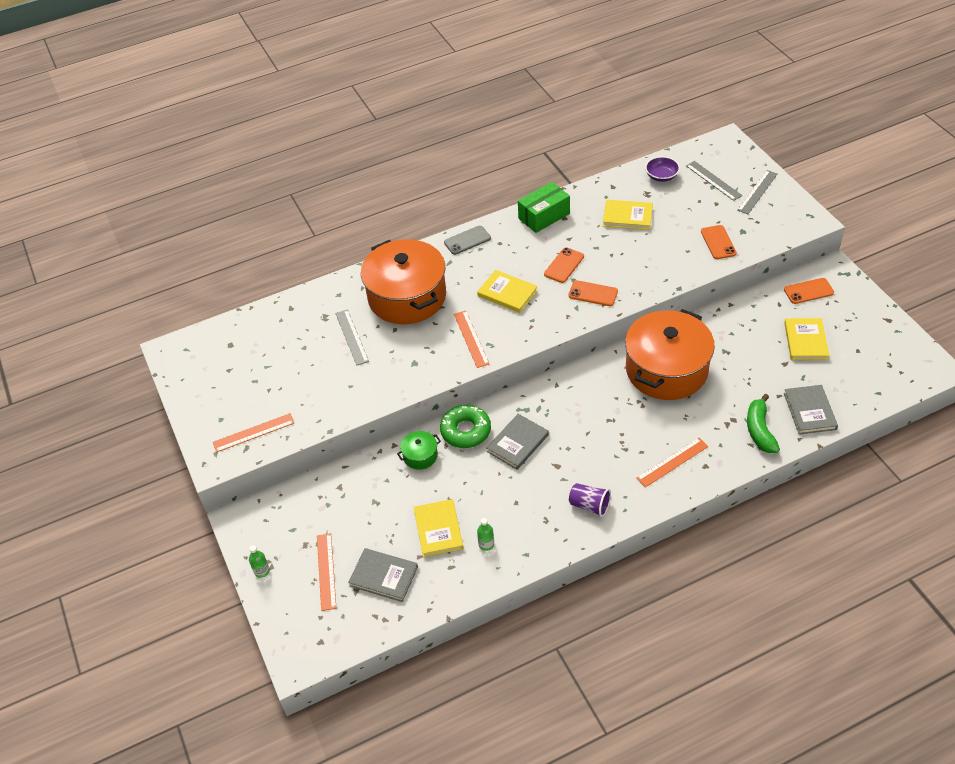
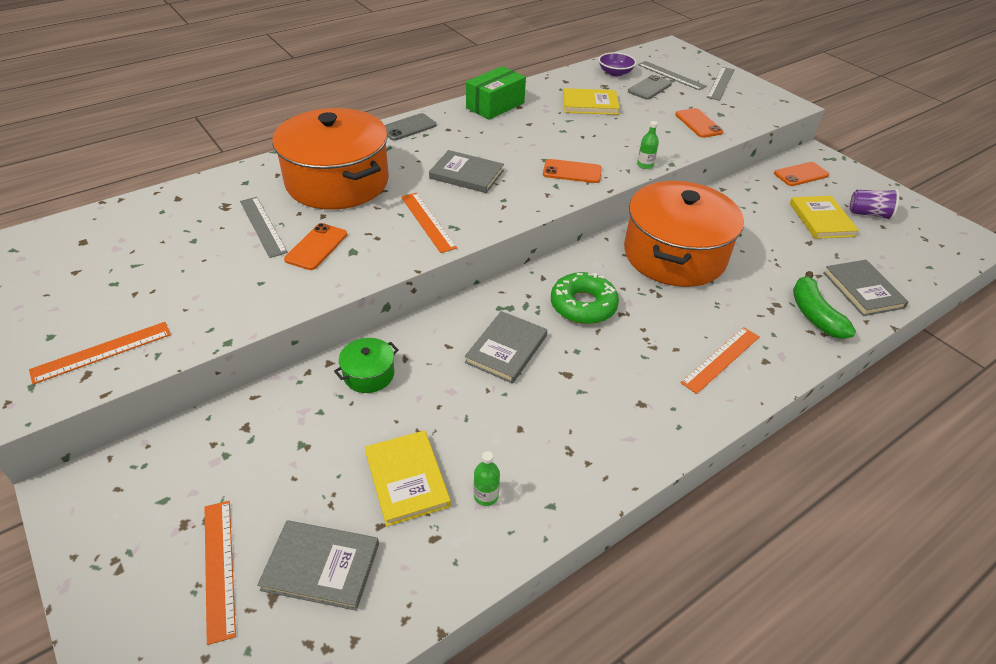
camera: 15 degrees left, 5 degrees down
(262, 571) = (100, 579): green bottle -> green bottle (645, 165)
(466, 431) = (431, 338): green donut -> green donut (583, 305)
(507, 293) = (466, 174): yellow book -> grey book
(564, 265) = (529, 147): orange phone -> orange phone (316, 247)
(589, 505) = (627, 424): purple cup -> purple cup (868, 214)
(688, 197) = (649, 88): none -> grey phone

